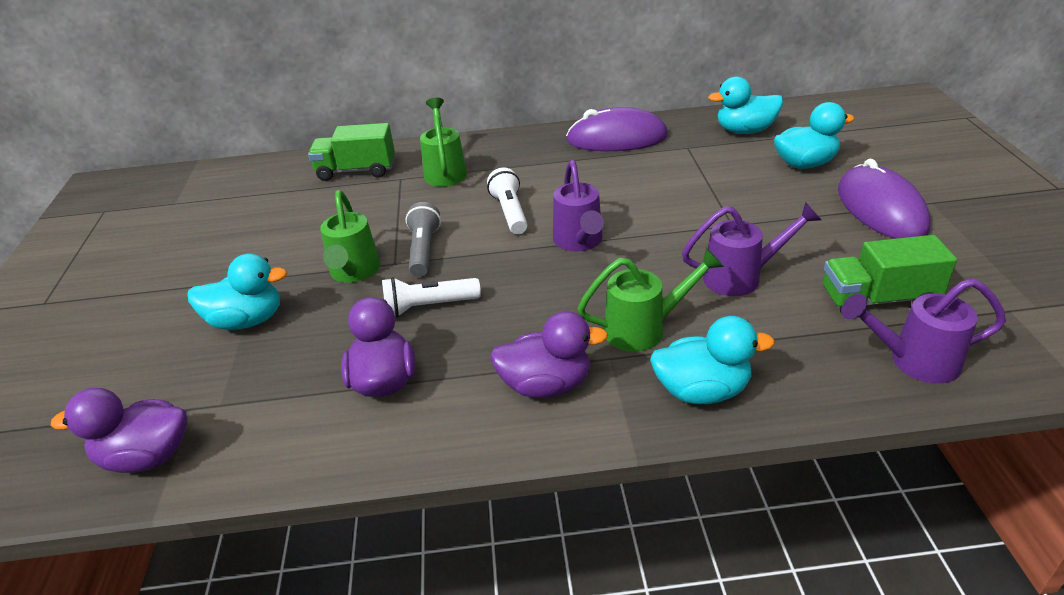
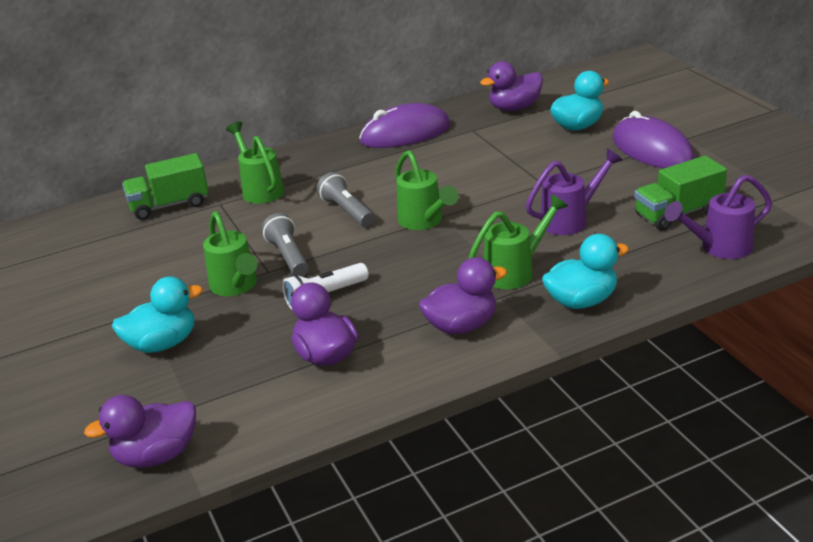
camera: 20 degrees left, 5 degrees down
(510, 212) = (347, 211): white flashlight -> grey flashlight
(579, 242) = (424, 222): purple watering can -> green watering can
(745, 131) = (514, 108): turquoise duck -> purple duck

